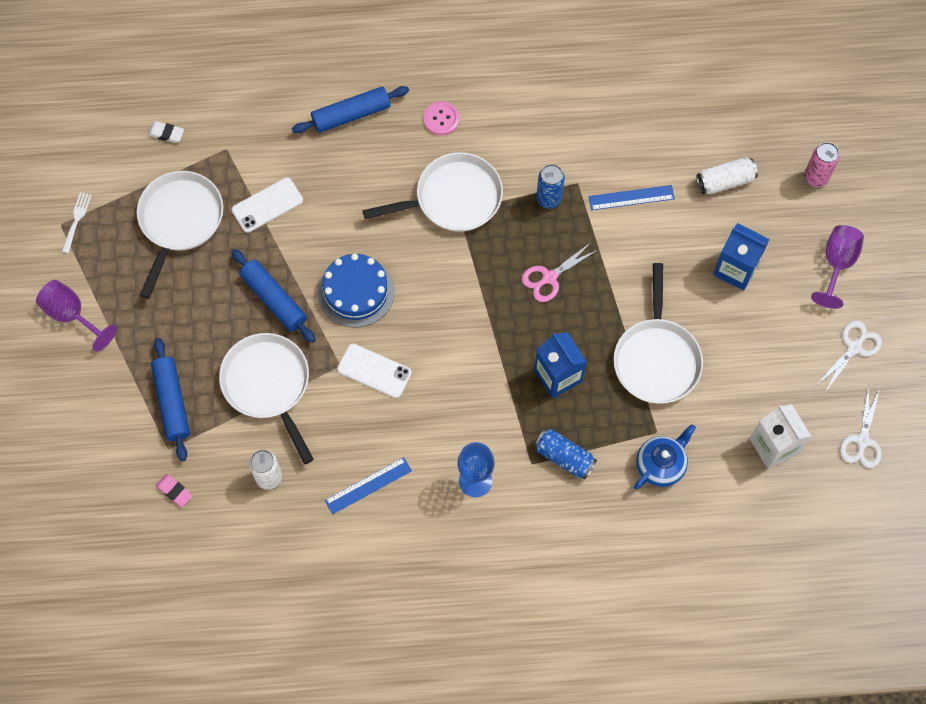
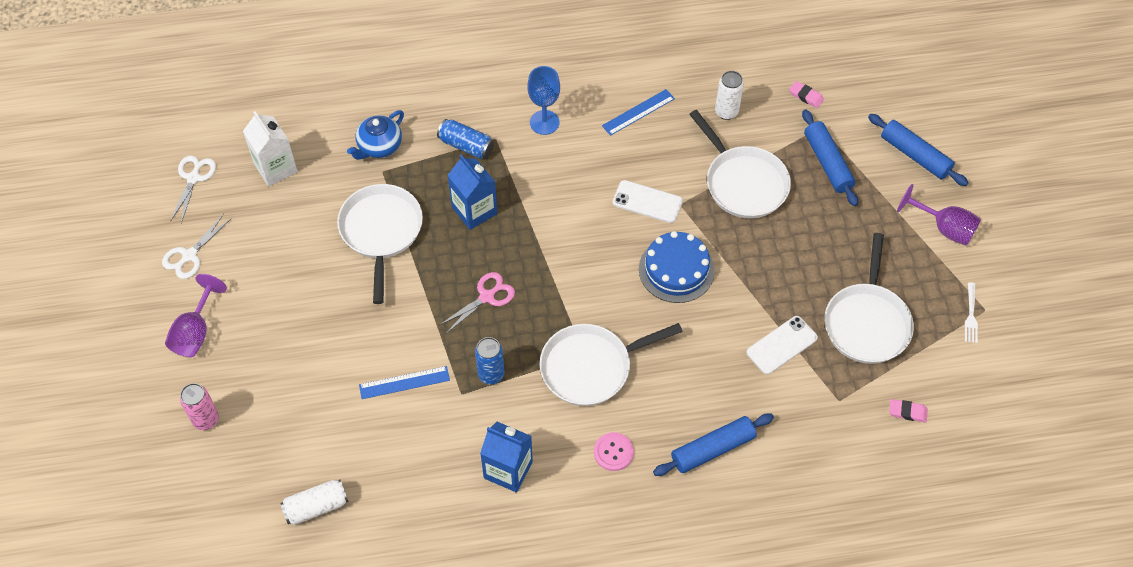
camera: 175 degrees right, 10 degrees down
(166, 133) = (907, 412): white eraser -> pink eraser
(274, 299) = (754, 256): blue rolling pin -> blue rolling pin (915, 155)
(725, 181) = (304, 408): white can -> white can (316, 507)
(735, 269) = (299, 319): blue carton -> blue carton (508, 470)

